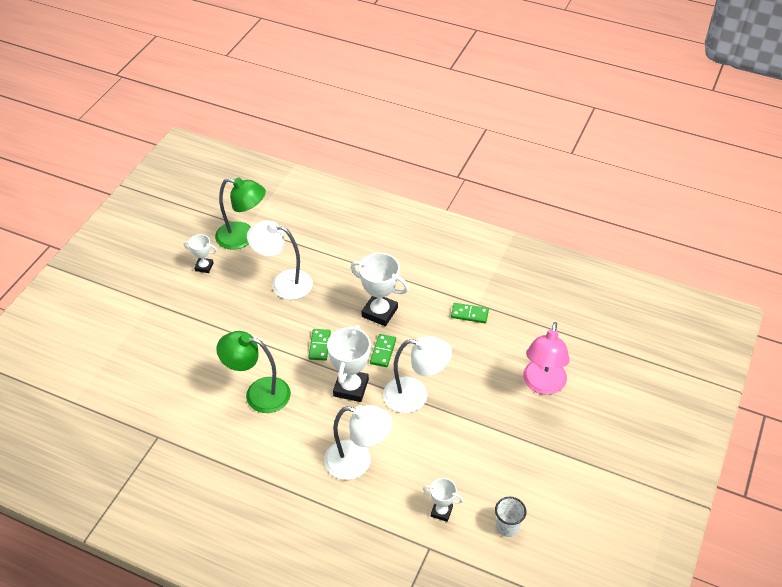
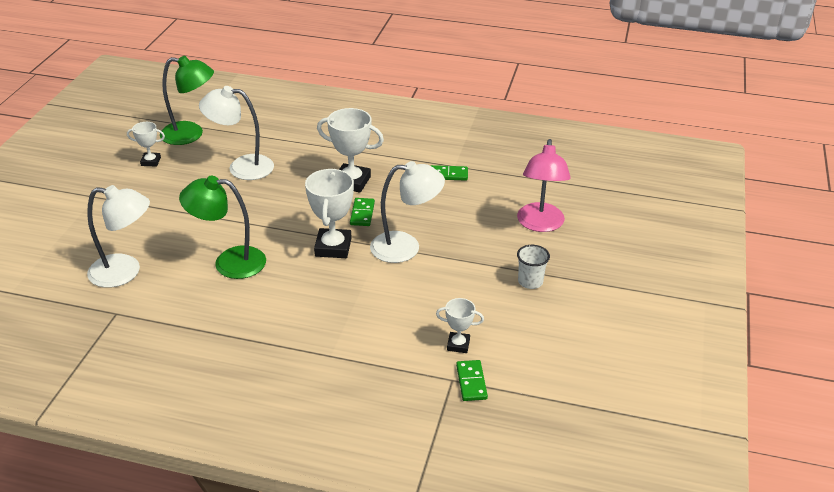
camera: 10 degrees left, 10 degrees down
(319, 346) = (291, 215): green domino -> green domino (471, 382)
(357, 462) = (354, 311): white lamp -> white lamp (125, 272)
(507, 526) = (535, 350): white cup -> white cup (530, 282)

